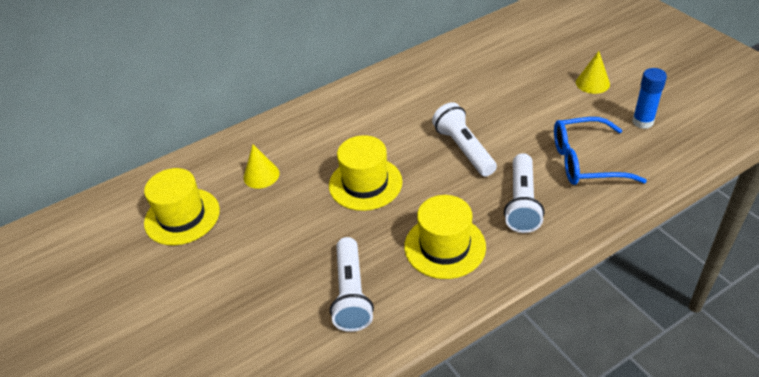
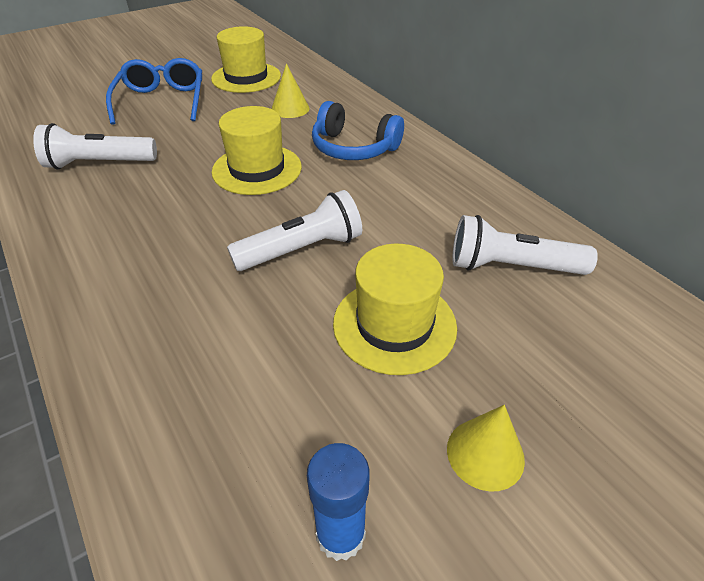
camera: 85 degrees right, 0 degrees up
(336, 132) = (353, 148): none -> blue headphones
(444, 246) = (127, 225): yellow hat -> yellow hat (394, 325)
(522, 202) = (171, 301): white flashlight -> white flashlight (512, 267)
(585, 161) = (237, 397): blue glasses -> blue glasses (162, 101)

